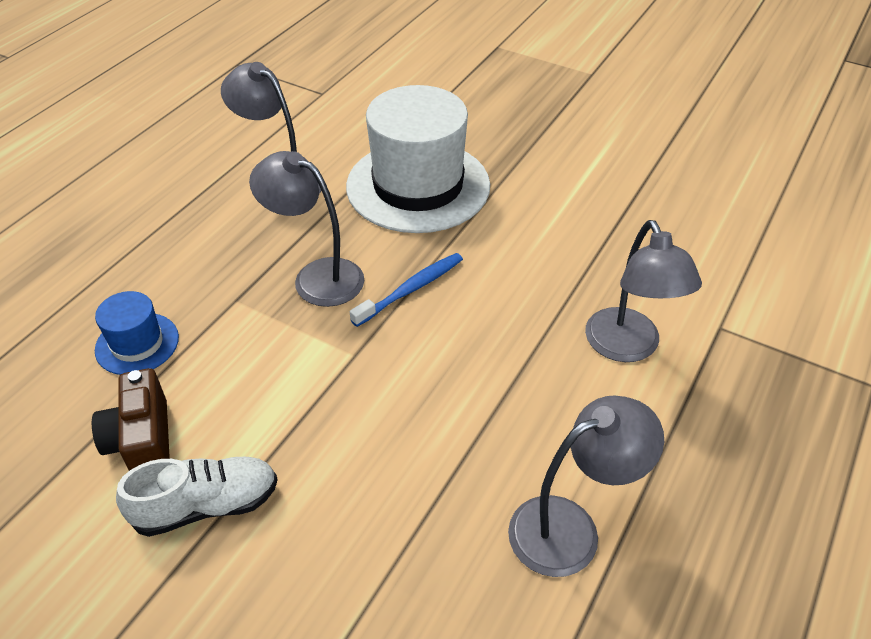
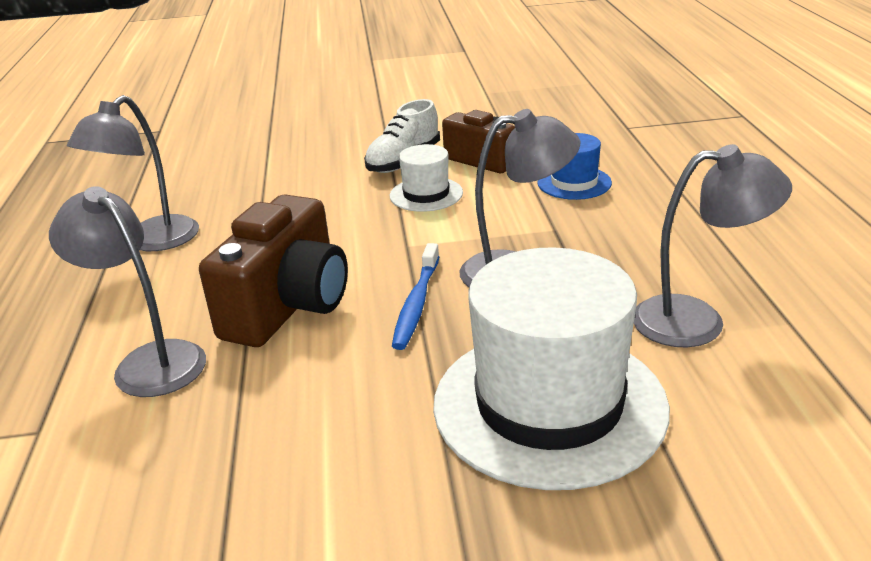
camera: 145 degrees right, 15 degrees down
(261, 419) = (426, 194): none -> white hat
(498, 342) = (288, 307): none -> brown camera

